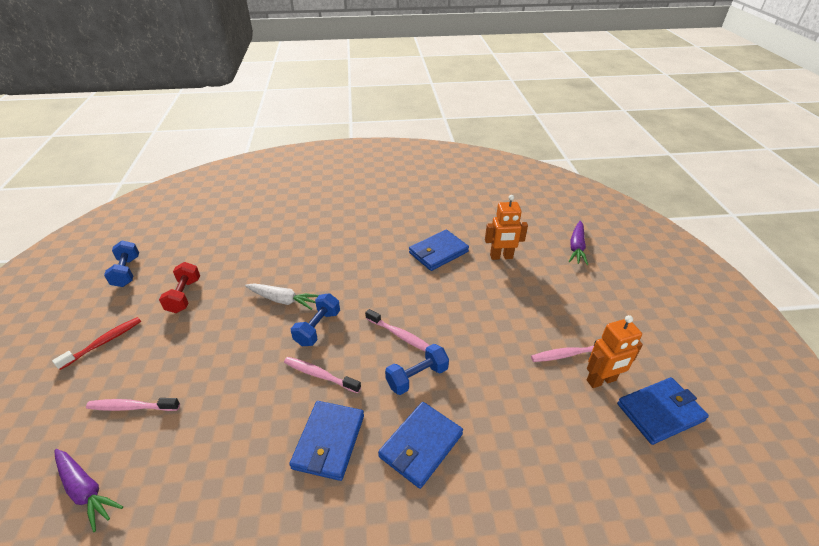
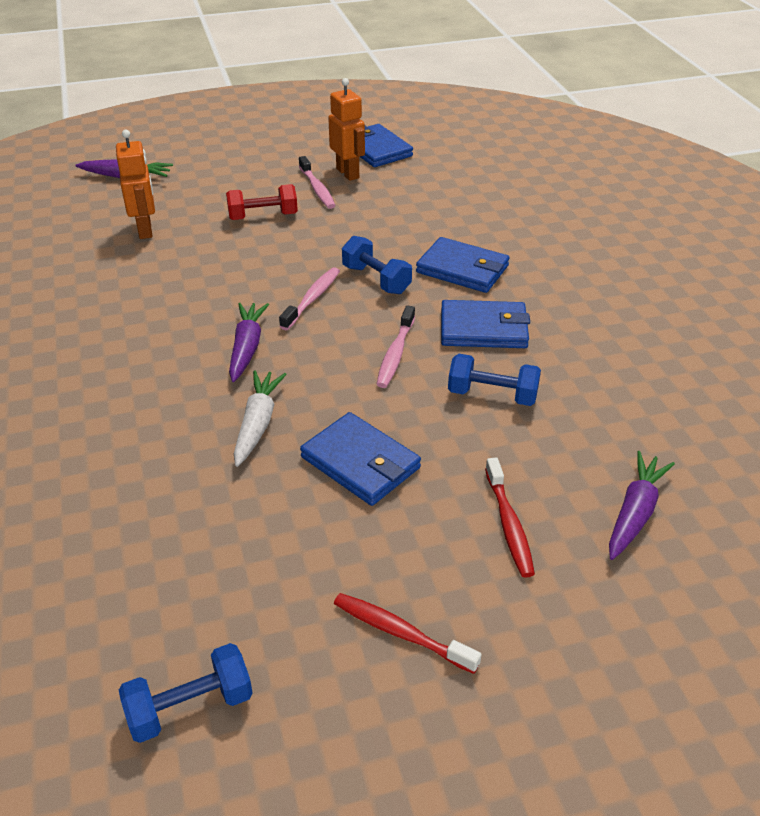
camera: 100 degrees left, 0 degrees up
(131, 407) = (509, 524): pink toothbrush -> red toothbrush
(184, 296) = (260, 562): red dumbbell -> red dumbbell (263, 216)
(318, 328) = (313, 372): blue dumbbell -> blue dumbbell (492, 395)
(355, 299) = (247, 348): none -> purple carrot
(438, 252) = (133, 282): blue wallet -> blue wallet (360, 463)

